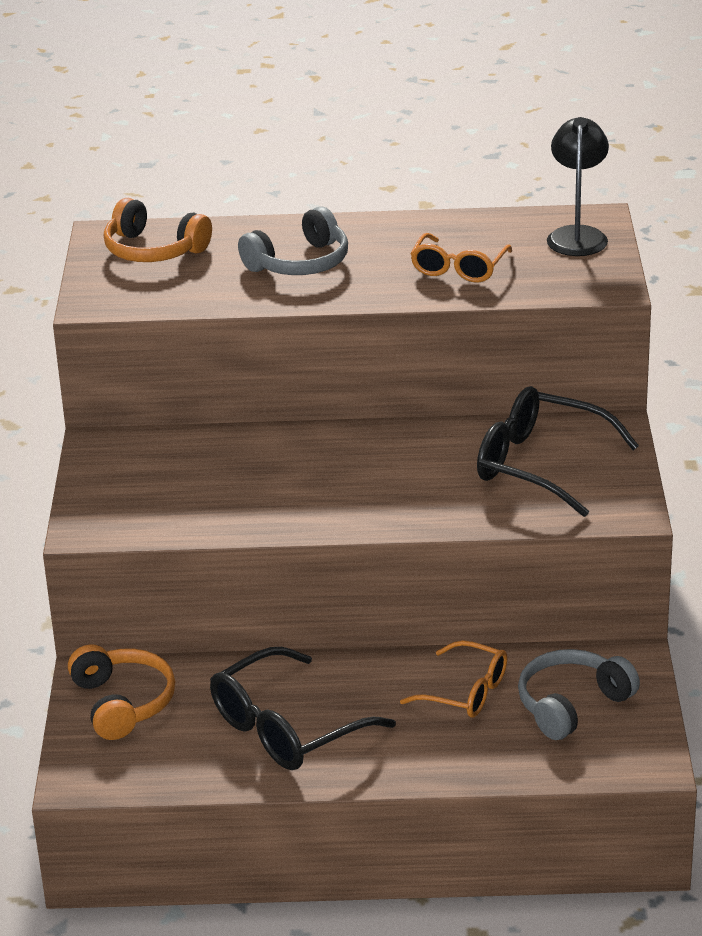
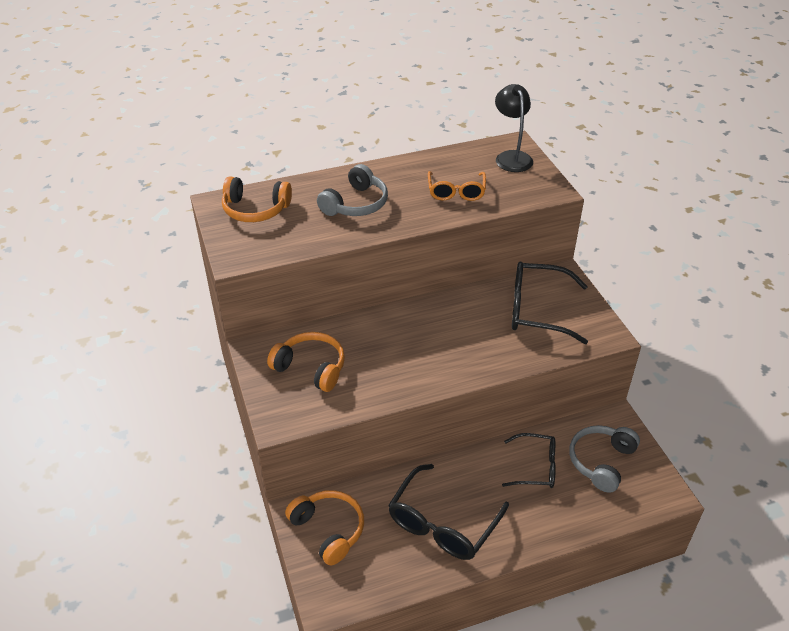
camera: 20 degrees left, 10 degrees up
(163, 478) = (311, 368): none -> orange headphones
(465, 692) = (535, 467): orange glasses -> black glasses

